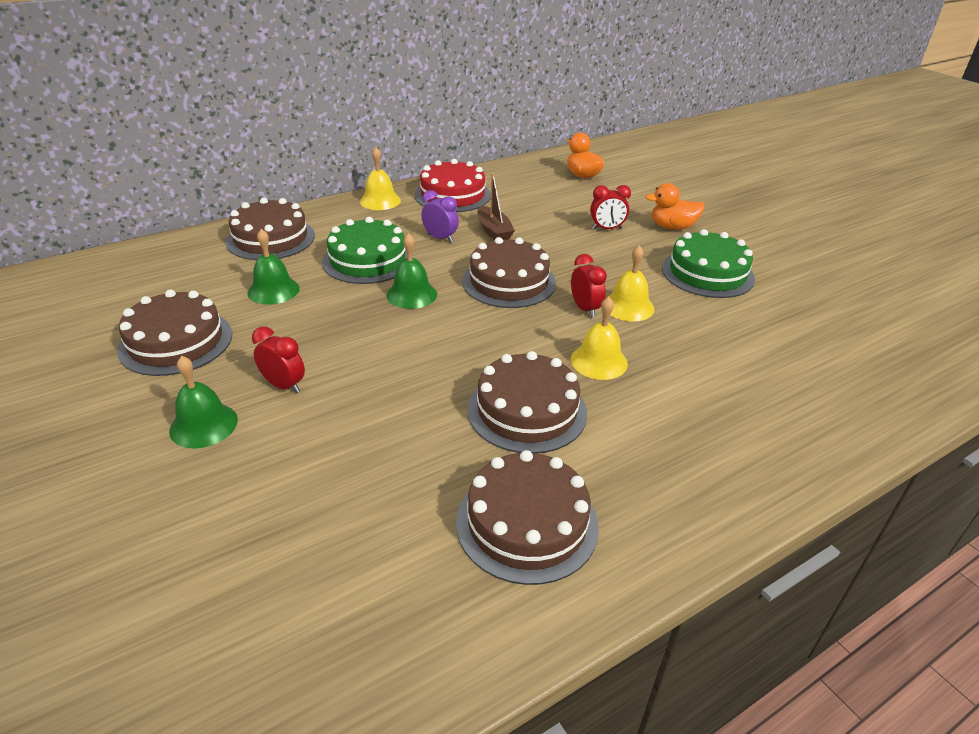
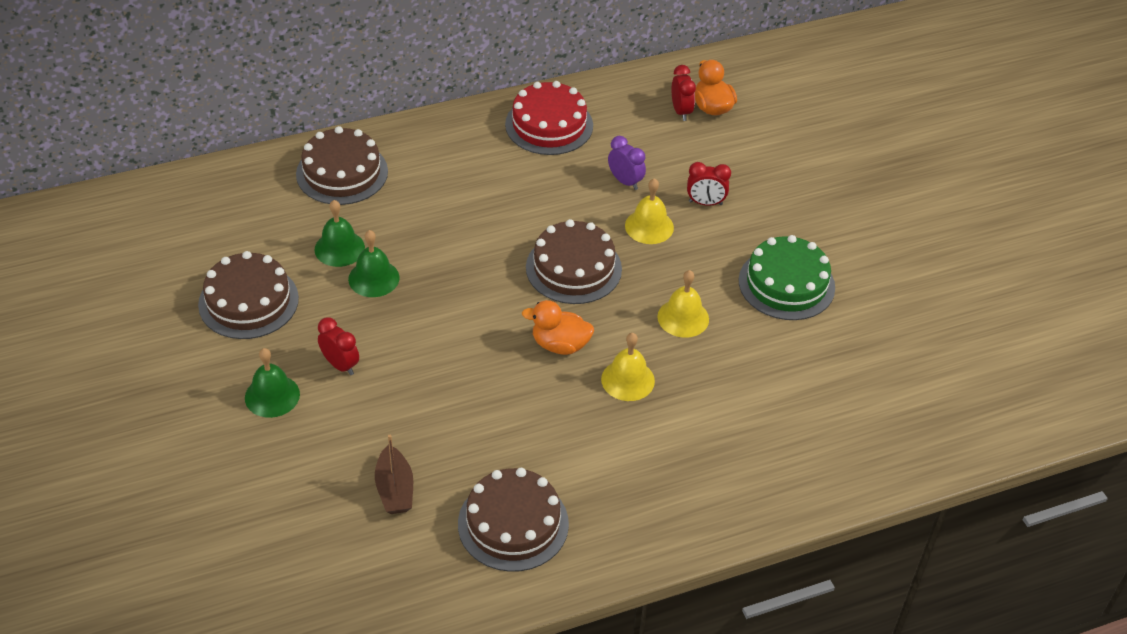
camera: 10 degrees right, 10 degrees up
(367, 260) = (437, 218): green cake -> none
(380, 201) = (465, 125): yellow bell -> yellow bell (649, 226)
(411, 294) = (472, 272): green bell -> green bell (373, 278)
(440, 238) = (519, 194): purple clock -> purple clock (625, 181)
(494, 231) = (579, 191): brown boat -> brown boat (395, 489)
(527, 410) = (544, 423): brown cake -> none
(585, 309) = (638, 315): red clock -> red clock (681, 111)
(672, 227) = (781, 209): orange duck -> orange duck (560, 345)

